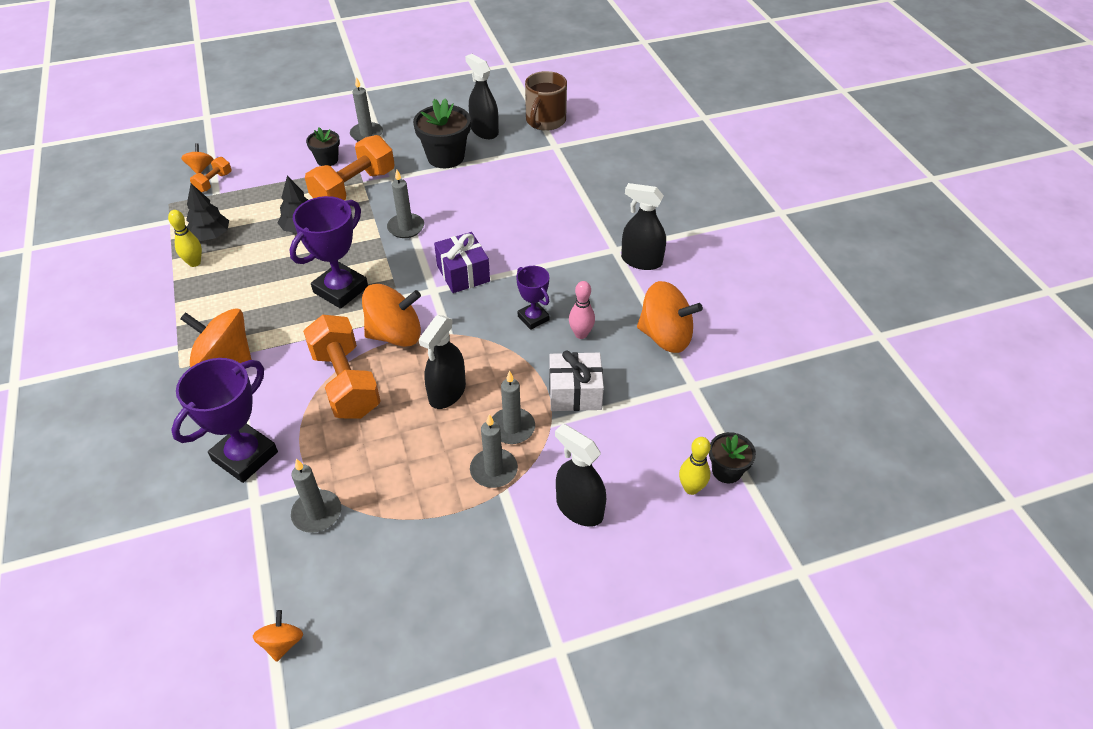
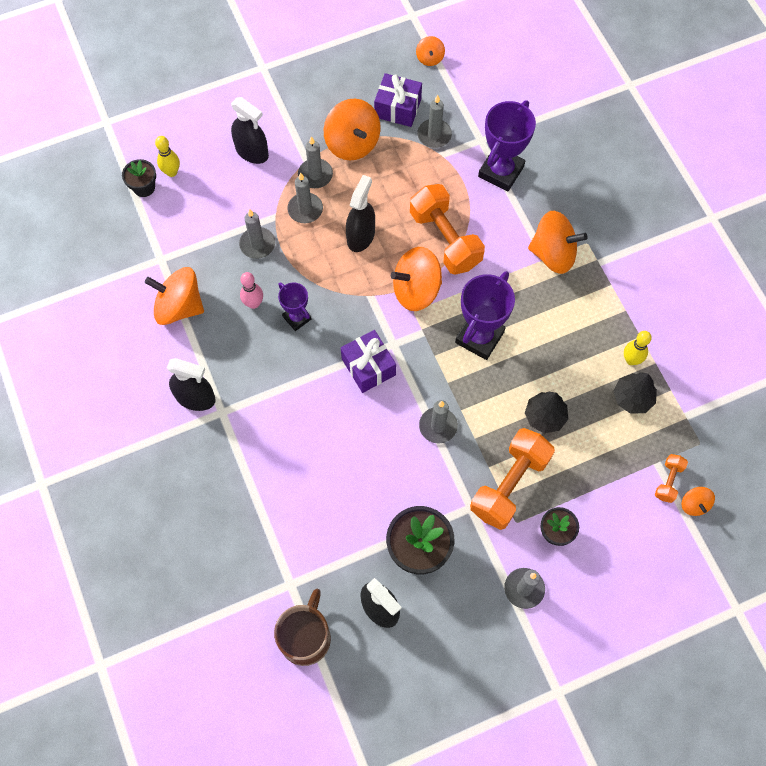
camera: 175 degrees right, 20 degrees up
(358, 558) = (397, 108): none -> purple gift
(435, 510) = (352, 143): none -> orange spinning top
(575, 393) = (257, 244): white gift -> grey candle

